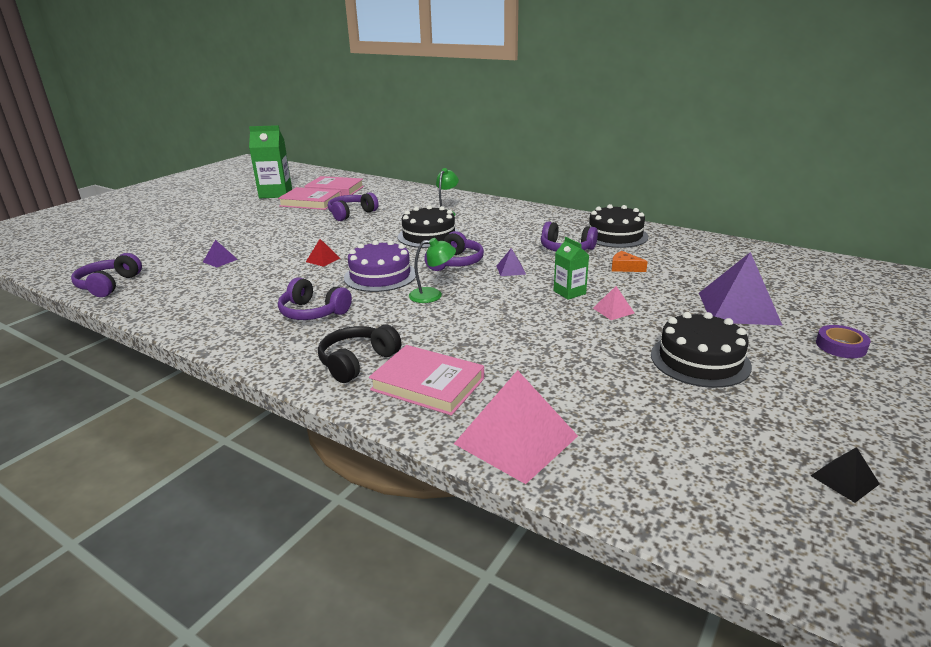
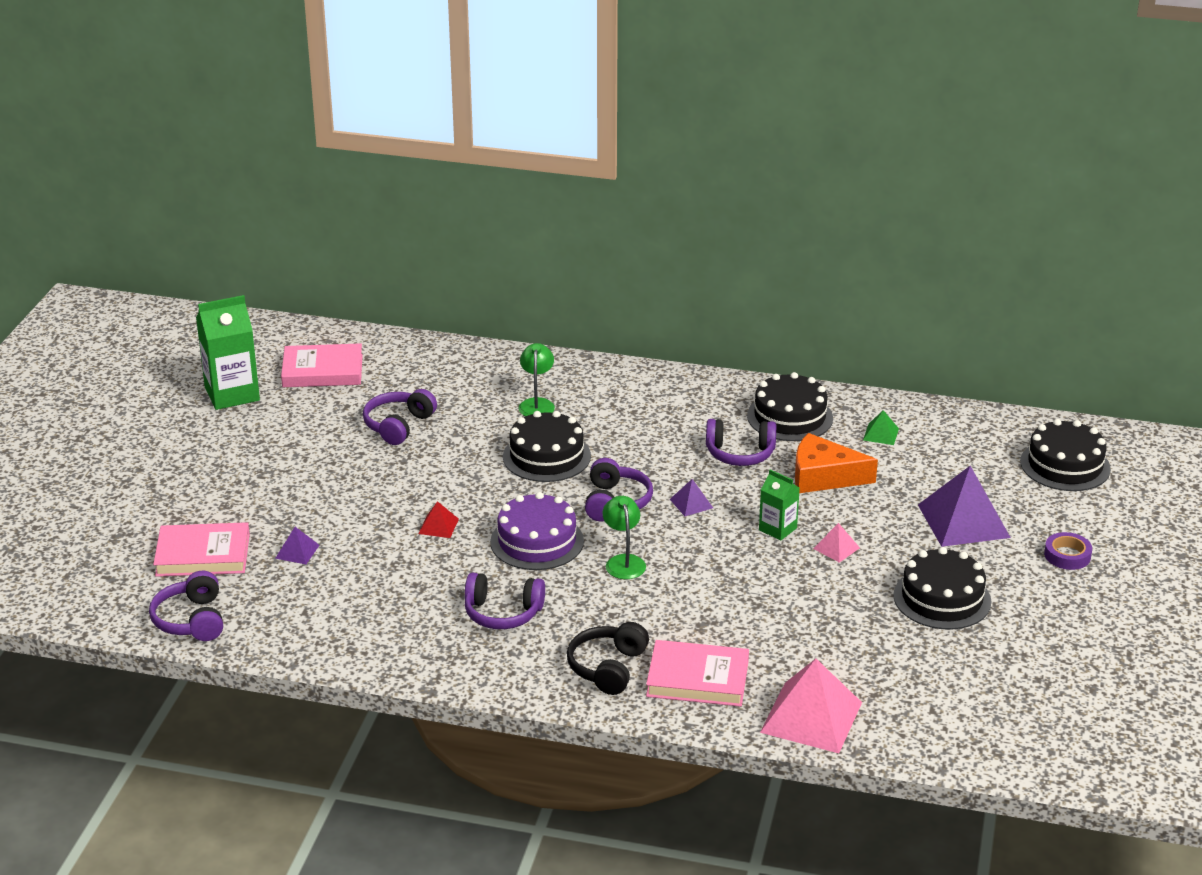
camera: 20 degrees left, 5 degrees up
(311, 202) = (311, 407): pink book -> pink book (203, 555)
(432, 295) = (623, 561): green lamp -> green lamp turned 75 degrees counterclockwise
(624, 268) = (823, 476): orange cheese -> orange cheese, size x1.93
(682, 251) = (880, 434): none -> green pyramid
(843, 285) = (1065, 465): none -> black cake
(844, 479) = (1078, 695): black pyramid -> none

